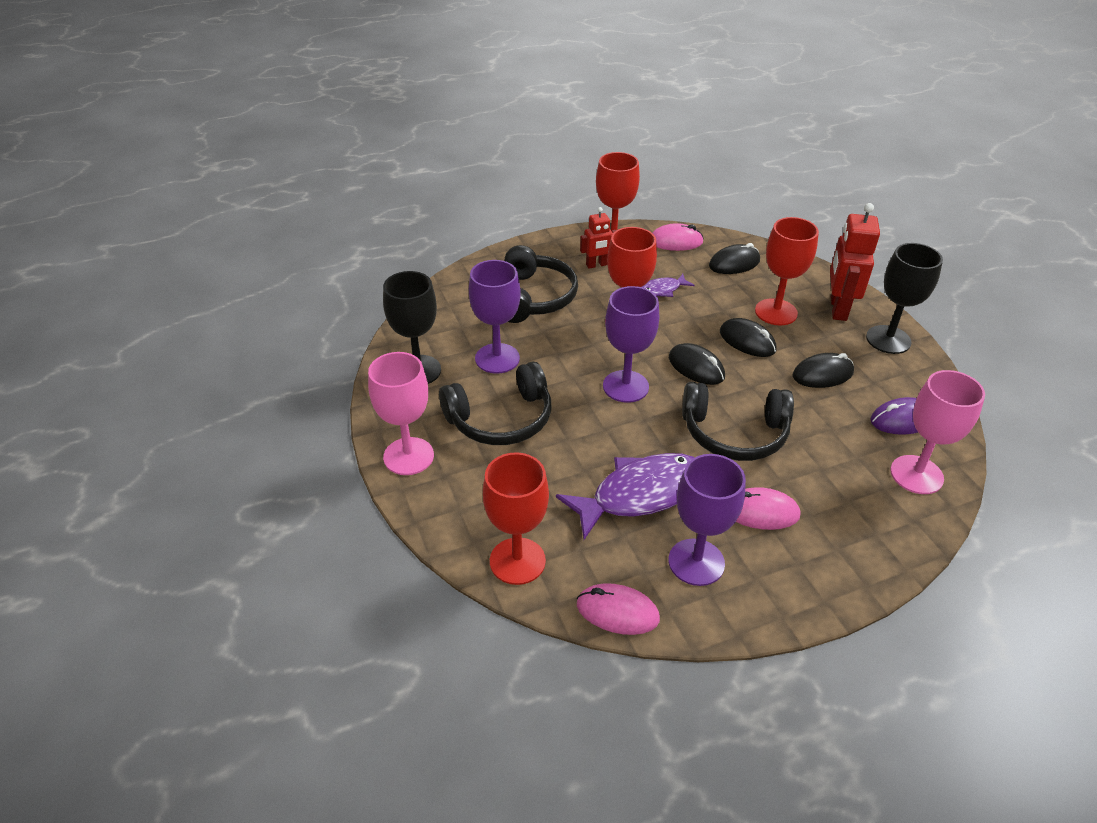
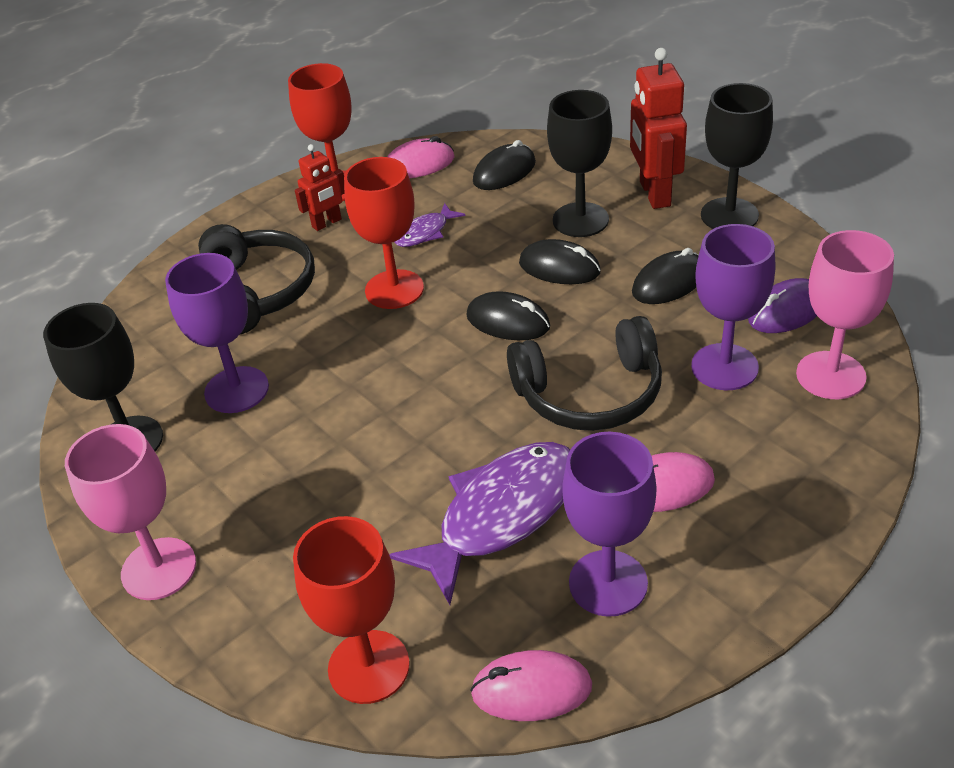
camera: 15 degrees left, 0 degrees up
(501, 419) = (272, 473): black headphones -> none
(625, 386) = (426, 375): purple goblet -> purple goblet (724, 367)
(776, 312) = (580, 220): red goblet -> black goblet

